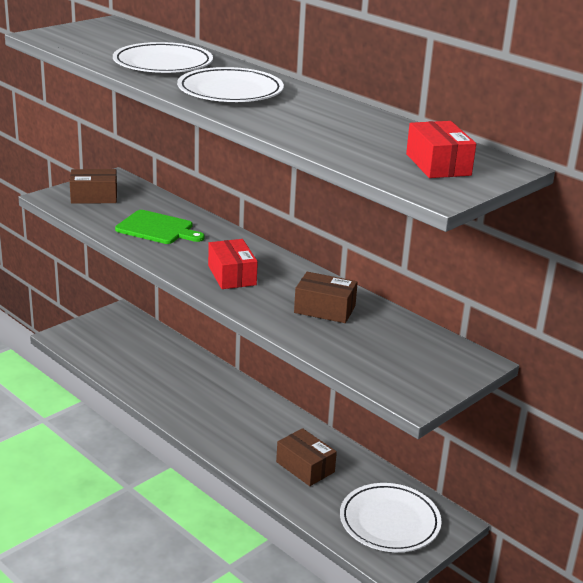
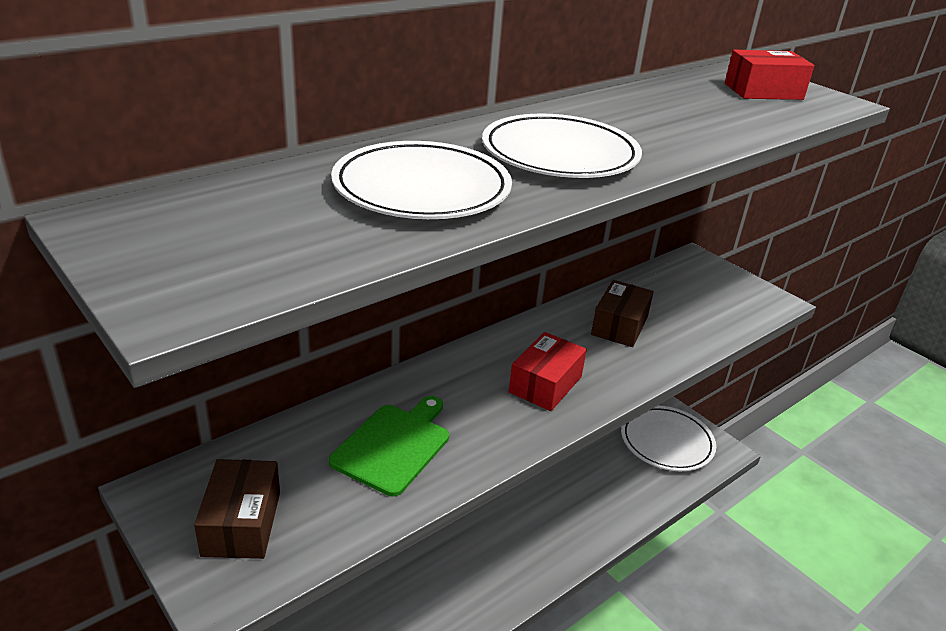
camera: 85 degrees left, 5 degrees up
(232, 275) = (545, 384): red box -> red box turned 45 degrees counterclockwise
(305, 467) = (592, 489): brown box -> none

